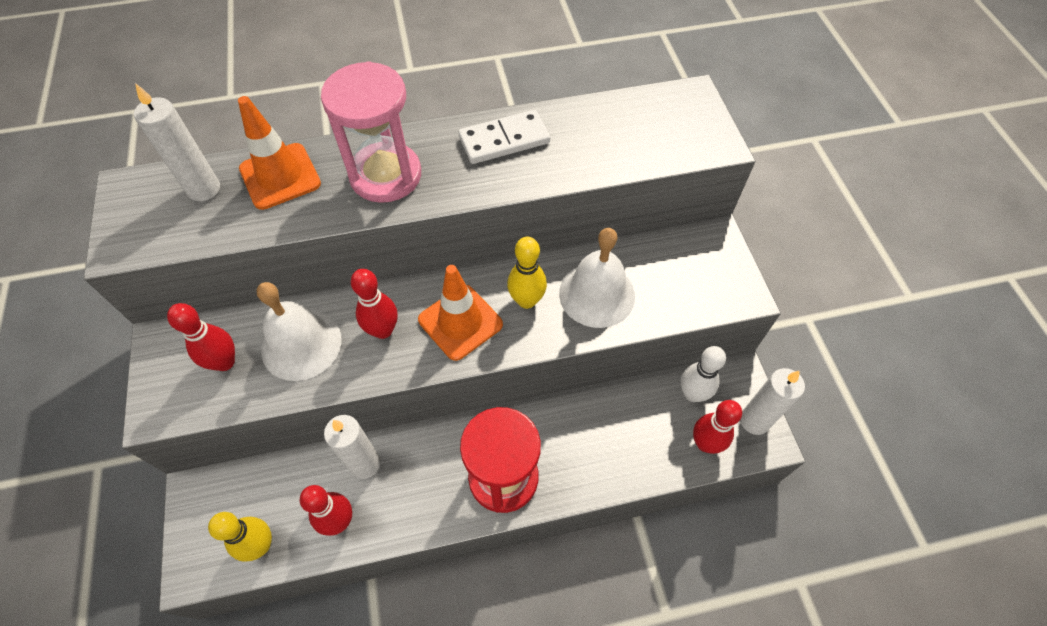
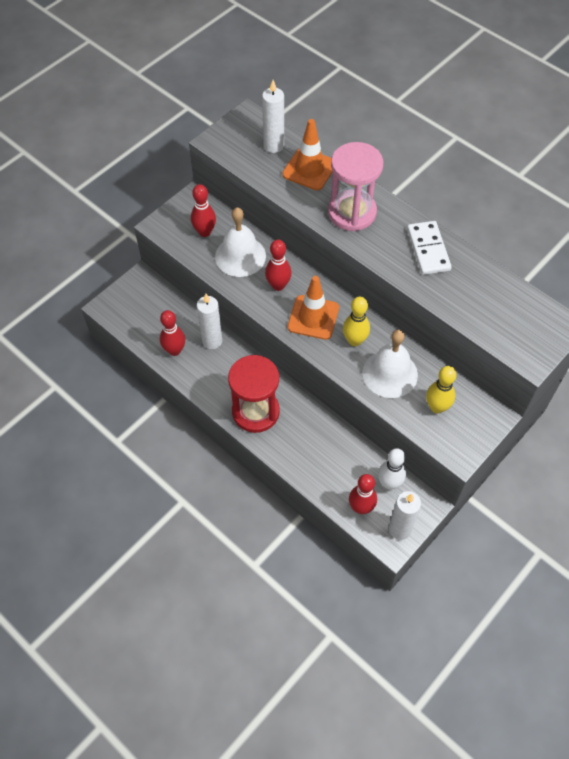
camera: 55 degrees right, 0 degrees up
(260, 545) = (138, 325): yellow bowling pin -> yellow bowling pin (437, 407)
(504, 140) = (428, 249): white domino -> white domino turned 45 degrees clockwise

